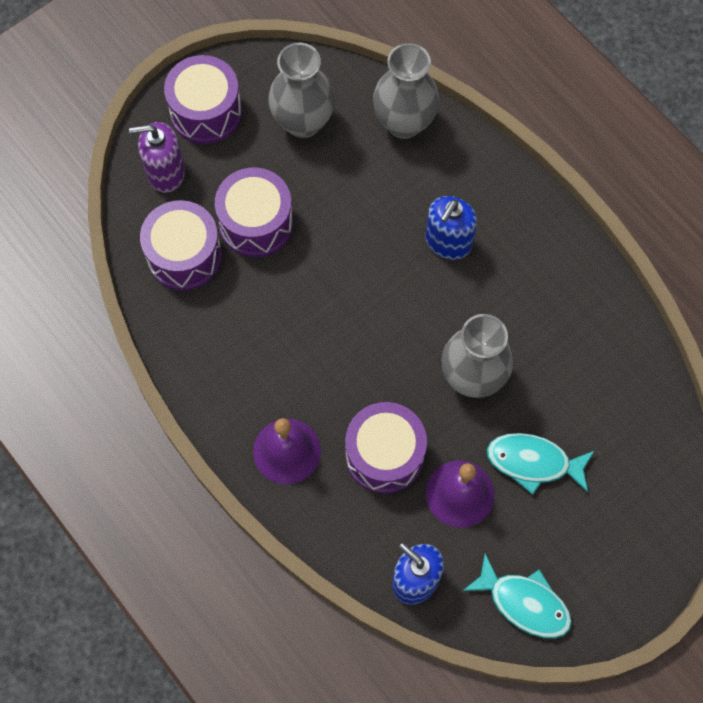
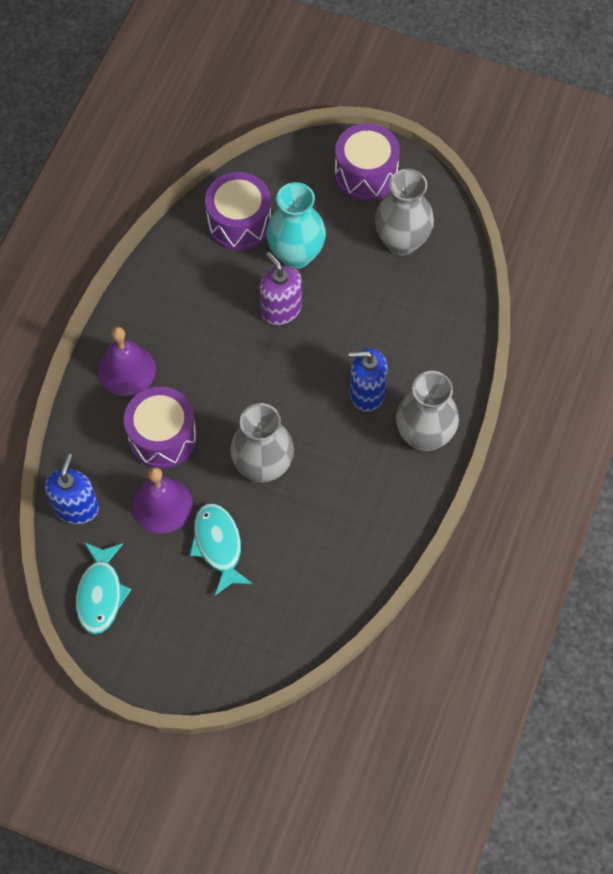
camera: 60 degrees right, 5 degrees down
(166, 172) = (298, 175): purple soap dispenser -> purple soap dispenser (281, 309)
(256, 223) = (296, 255): purple drum -> turquoise vase
(404, 122) = (449, 310): grey vase -> grey vase (424, 436)

